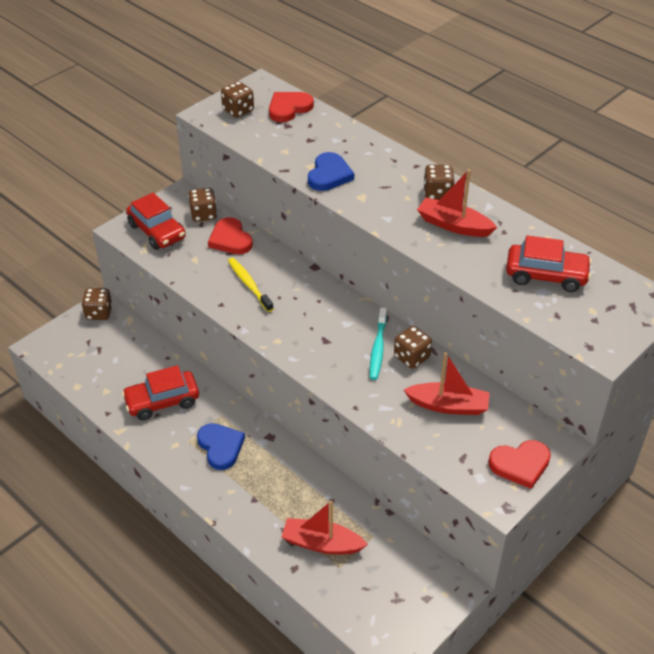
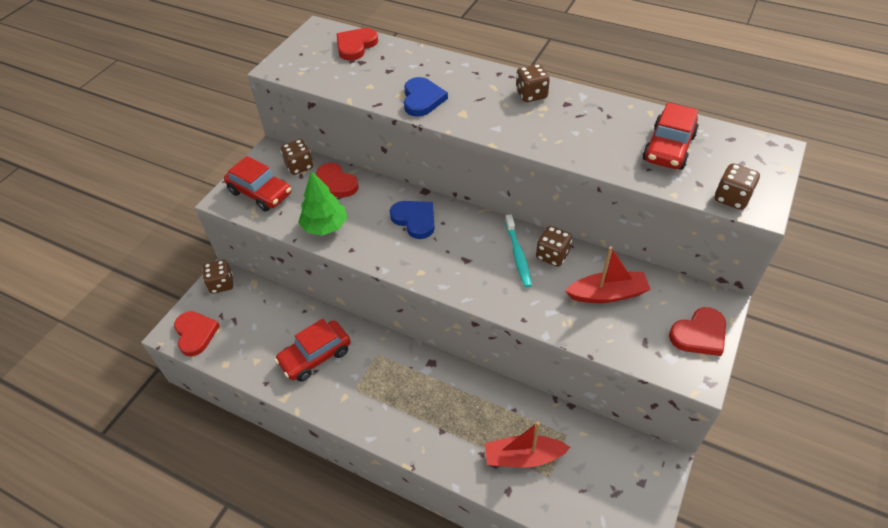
camera: 15 degrees left, 5 degrees up
(59, 352) = (195, 334): none -> red heart
(205, 277) = (325, 226): none -> green tree
(220, 447) = (389, 386): blue heart -> blue heart (415, 220)
(238, 110) = (308, 58): brown dice -> brown dice (732, 198)
(249, 284) = (370, 223): yellow toothbrush -> none
(453, 225) = (561, 121): red boat -> none
(546, 275) = (668, 148): red car -> red car turned 120 degrees clockwise

